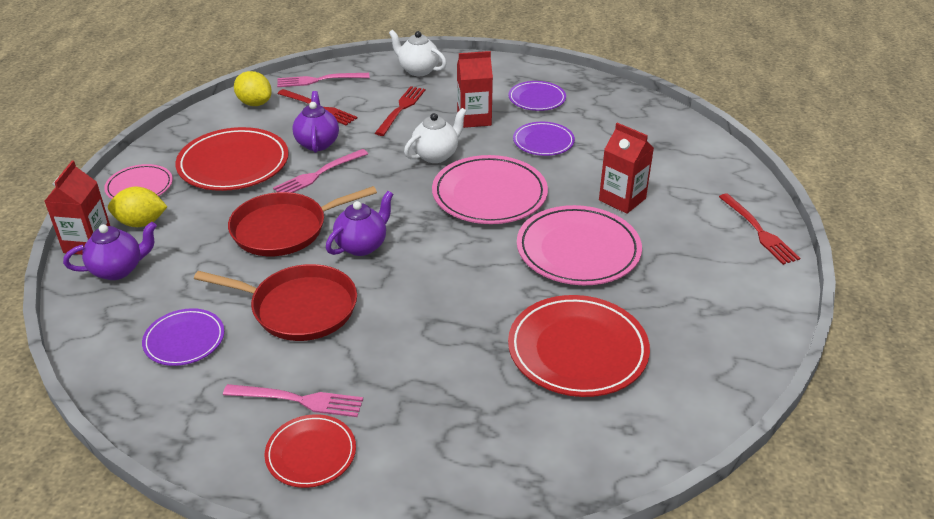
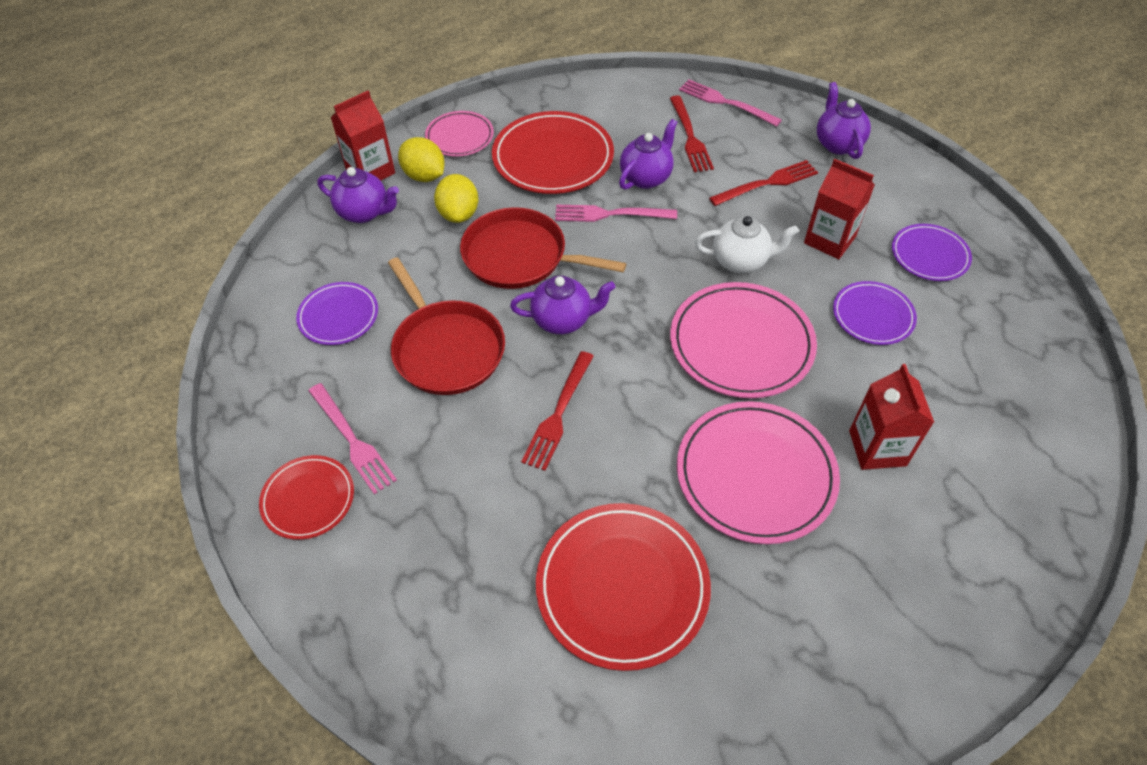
camera: 45 degrees right, 15 degrees up
(255, 103) = (639, 98): yellow lemon -> yellow lemon (459, 214)
(418, 70) = (837, 144): white teapot -> purple teapot
(759, 231) = (997, 610): red fork -> red fork (558, 414)

